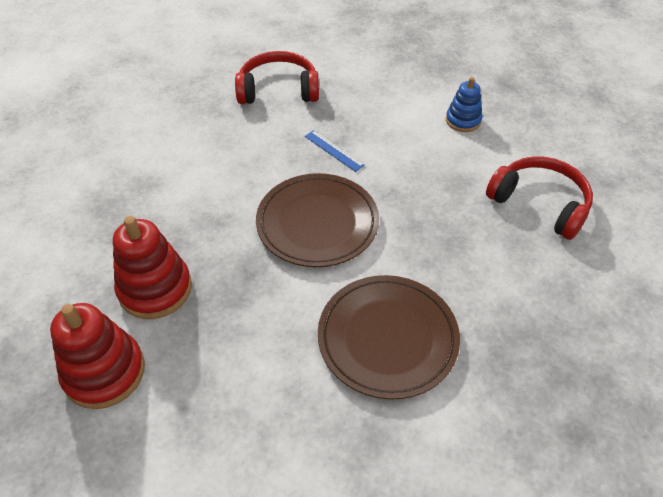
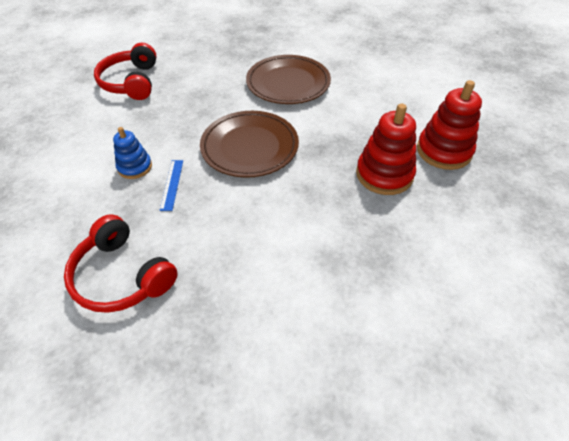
camera: 135 degrees left, 0 degrees up
(463, 120) = (69, 144): blue stacking toy -> blue stacking toy (135, 167)

